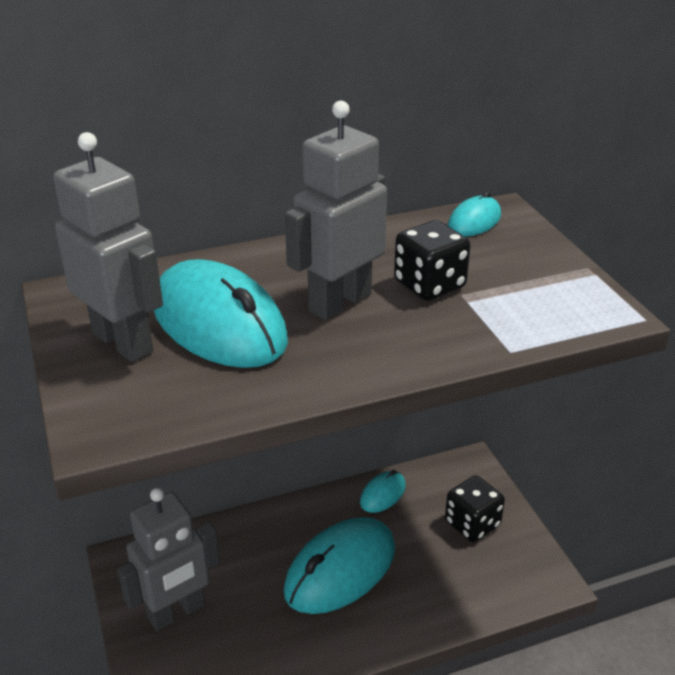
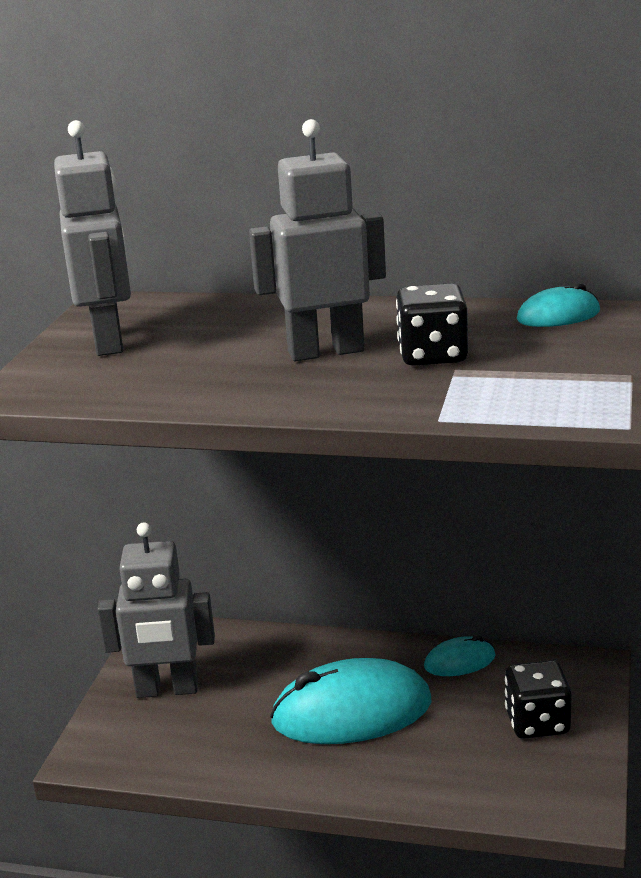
camera: 35 degrees right, 10 degrees down
(219, 324) = (200, 345): turquoise mouse -> none

